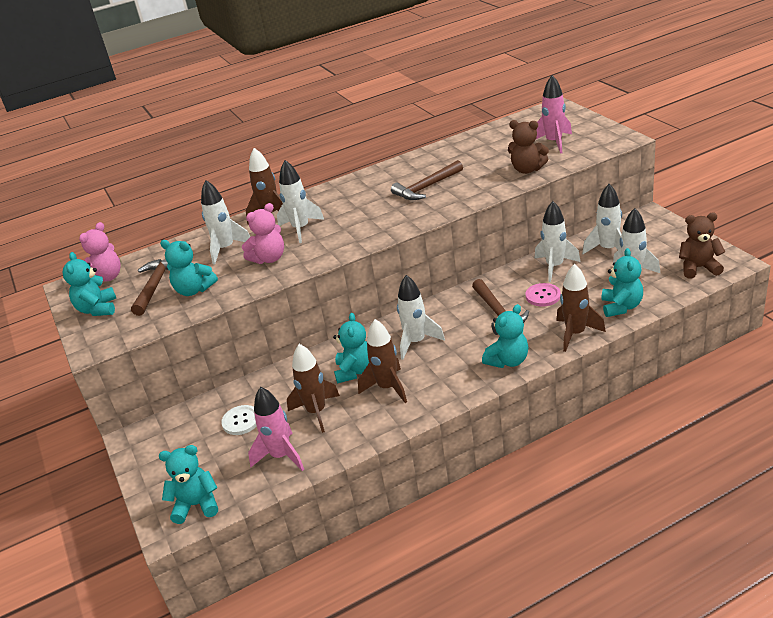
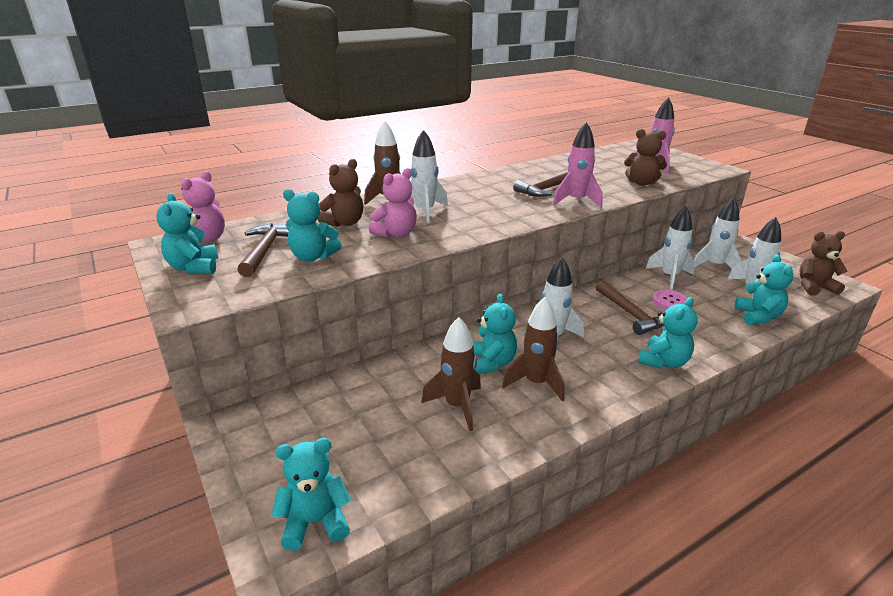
camera: 10 degrees left, 5 degrees down
(226, 249) = (344, 223): white rocket -> brown teddy bear
(241, 421) = (364, 412): white button -> none
(281, 456) = (423, 458): pink rocket -> pink rocket (576, 201)
(575, 334) = (724, 339): brown rocket -> none

